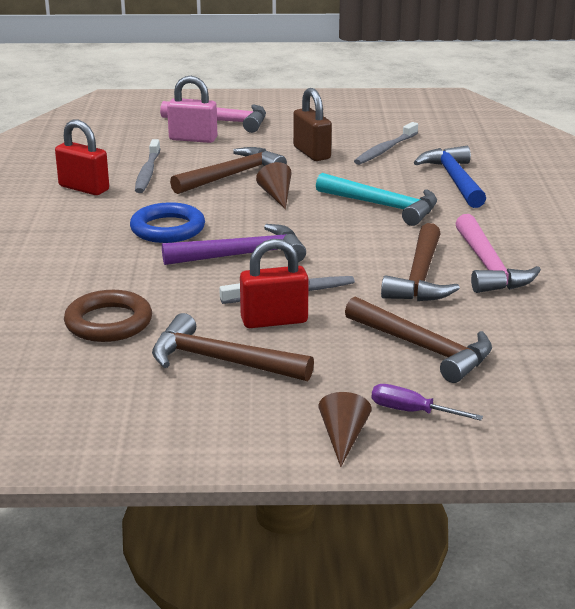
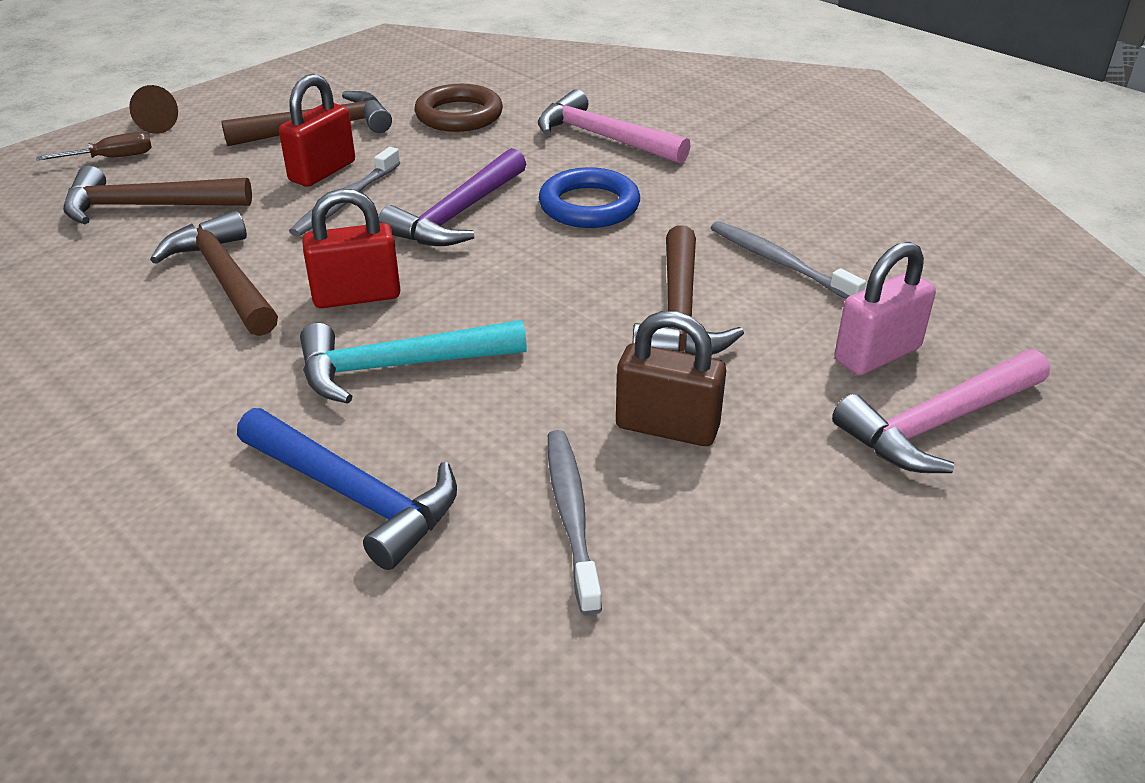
camera: 135 degrees right, 10 degrees up
(84, 188) = (783, 207): red padlock -> red padlock (356, 296)
(276, 196) = (563, 310): brown cone -> none
(411, 411) = (113, 158): purple screwdriver -> brown screwdriver
(488, 266) = (149, 332): pink hammer -> pink hammer (603, 137)

